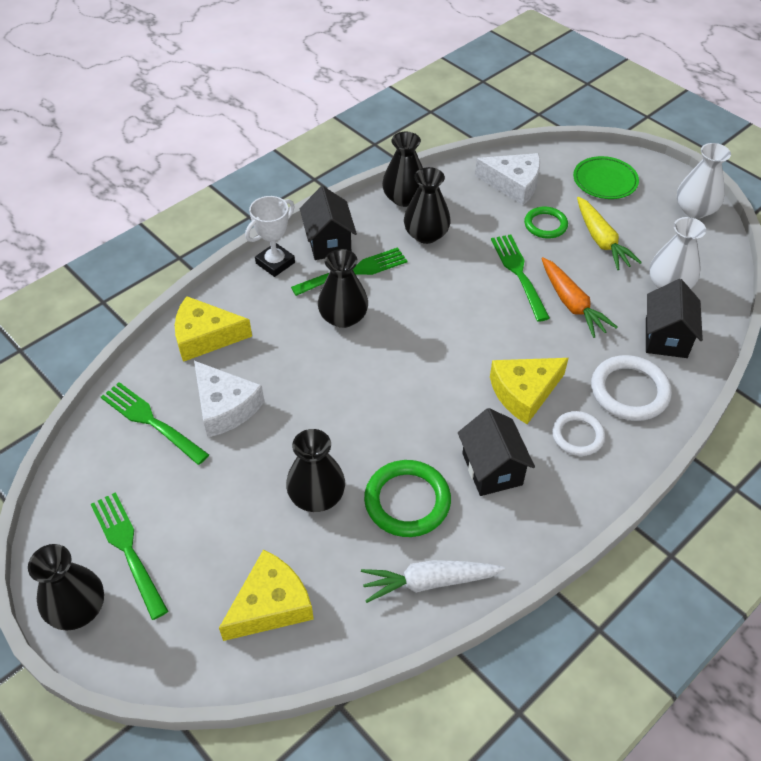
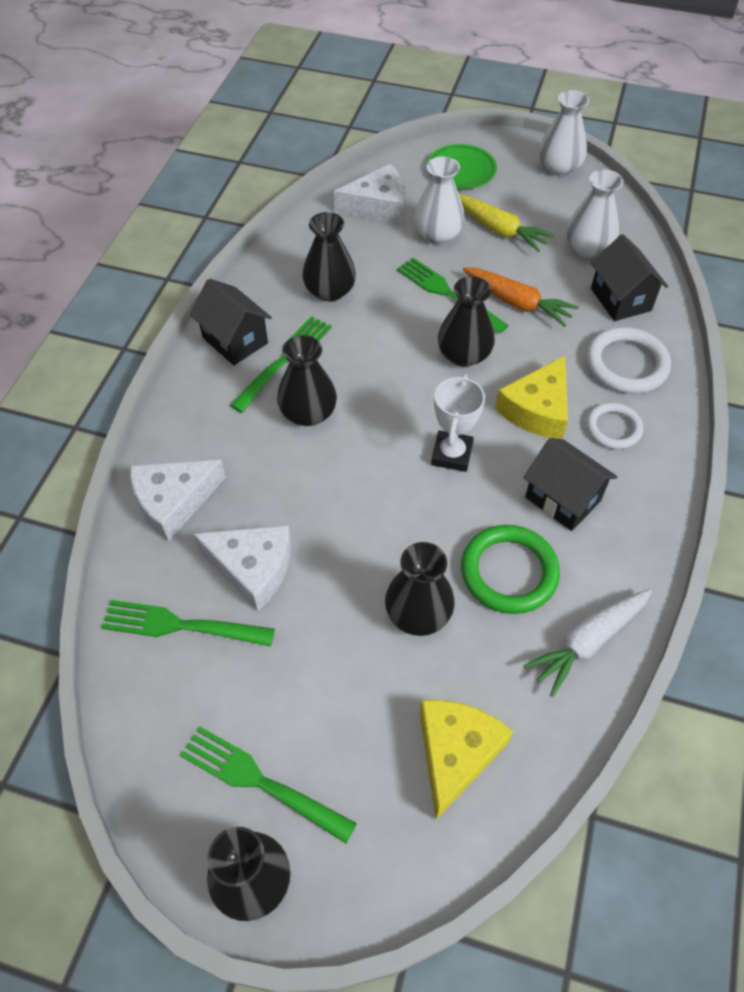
camera: 30 degrees left, 5 degrees up
(205, 336) = (173, 502): yellow cheese -> white cheese
(275, 263) = (192, 387): white trophy -> white trophy (451, 454)
(404, 198) = (280, 262): black vase -> black vase (464, 355)
(545, 225) = (437, 235): green ring -> white vase

